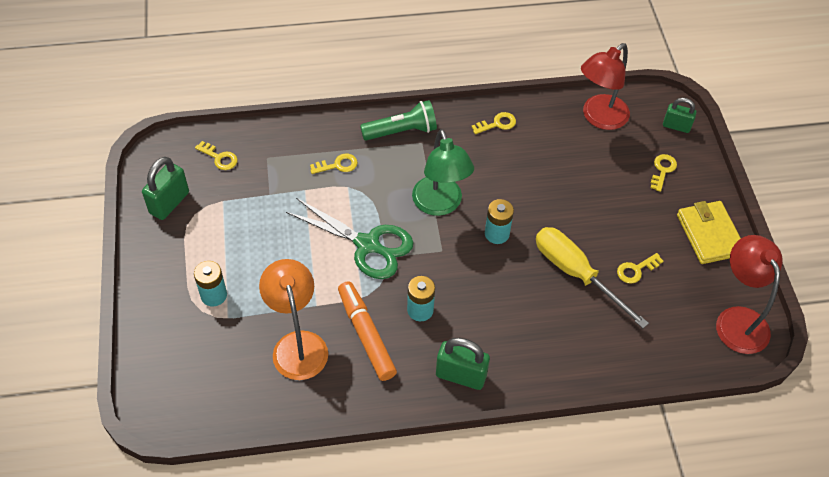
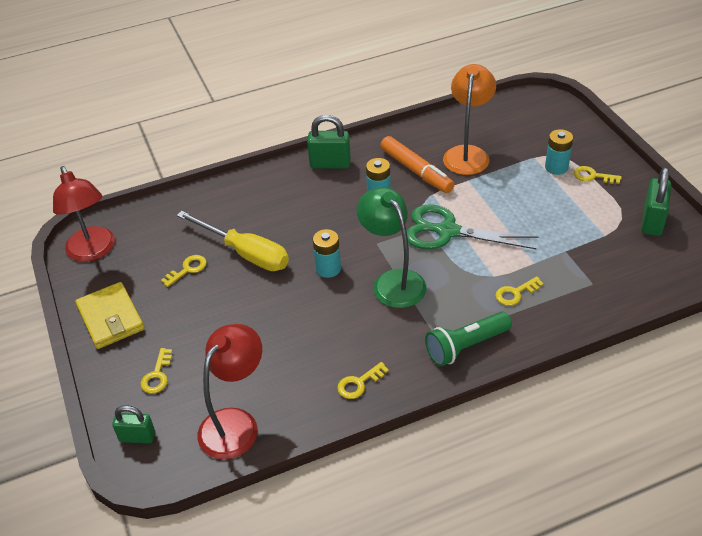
camera: 170 degrees right, 10 degrees down
(219, 158) = (639, 271): yellow key -> yellow key (592, 176)
(297, 344) = (467, 154): orange lamp -> orange lamp turned 135 degrees counterclockwise

